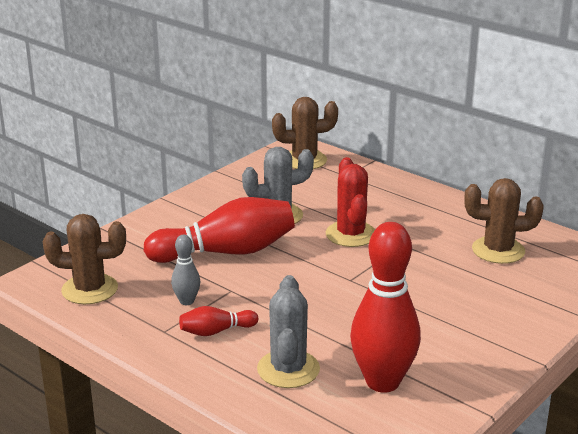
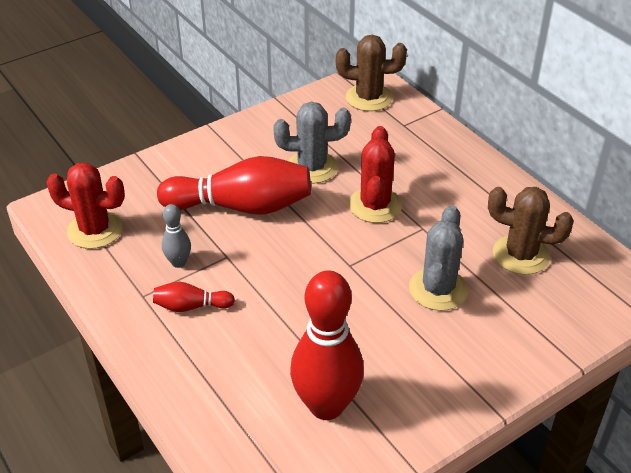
camera: 15 degrees right, 15 degrees up
(90, 289) = (95, 230): brown cactus -> red cactus
(288, 369) = (240, 369): grey cactus -> grey cactus (438, 289)

